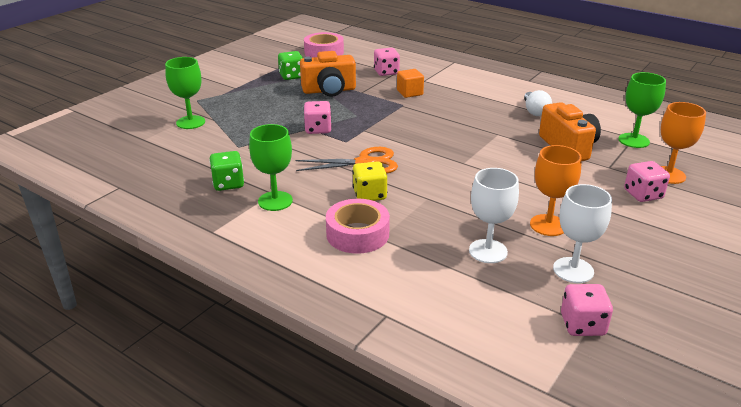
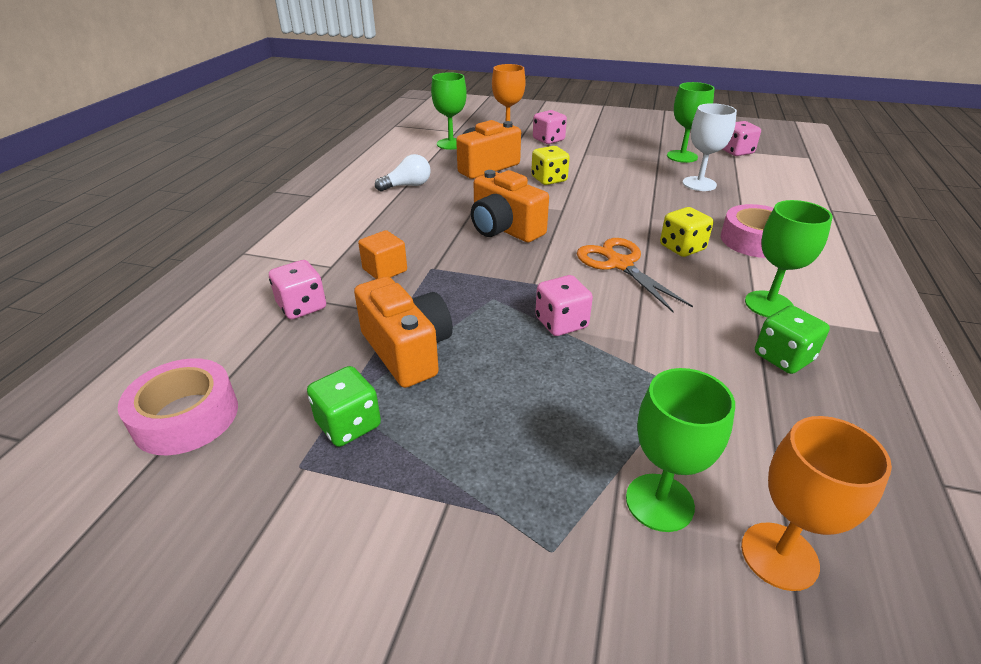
camera: 110 degrees left, 5 degrees up
(441, 134) = (504, 229): none -> orange camera
(528, 170) = (549, 179): none -> yellow dice
(548, 225) = (633, 167): orange goblet -> orange goblet (779, 556)
(573, 270) = (682, 156): white goblet -> green goblet

